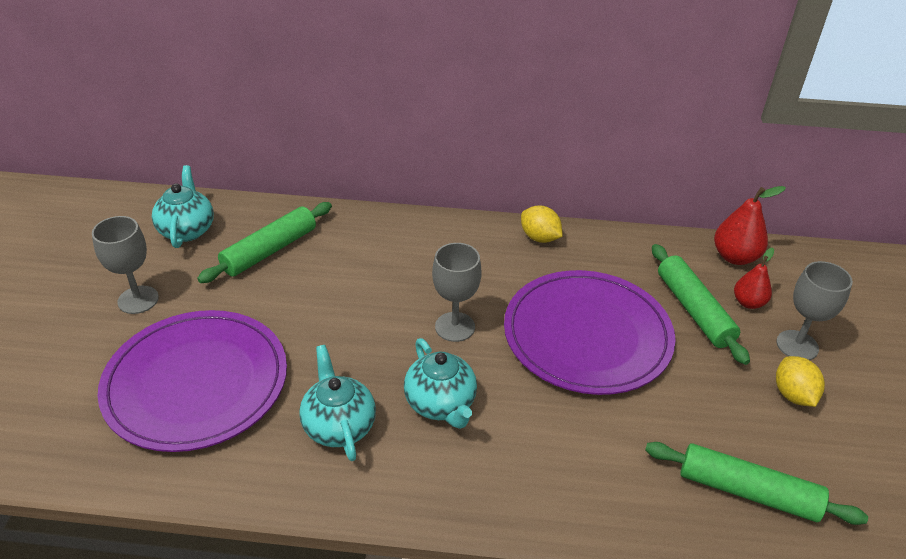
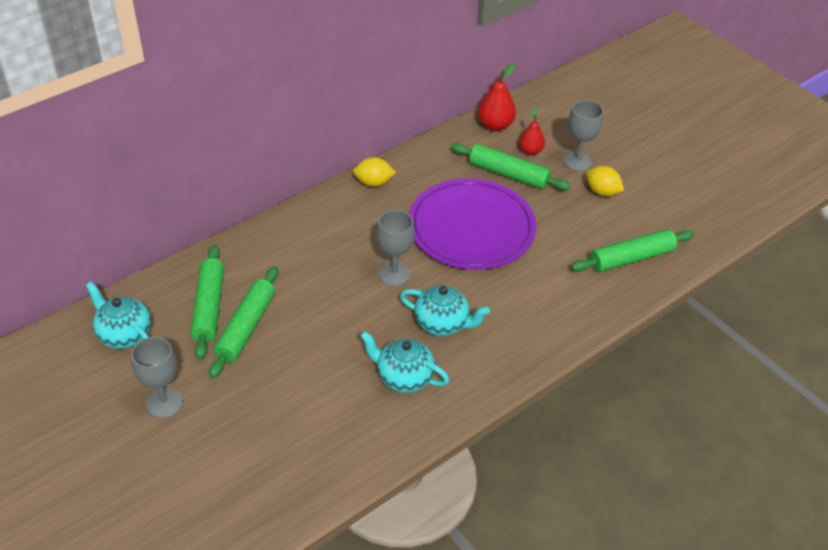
camera: 45 degrees left, 5 degrees up
(196, 383) = (285, 419): purple plate -> none
(274, 285) = (246, 327): none -> green rolling pin

